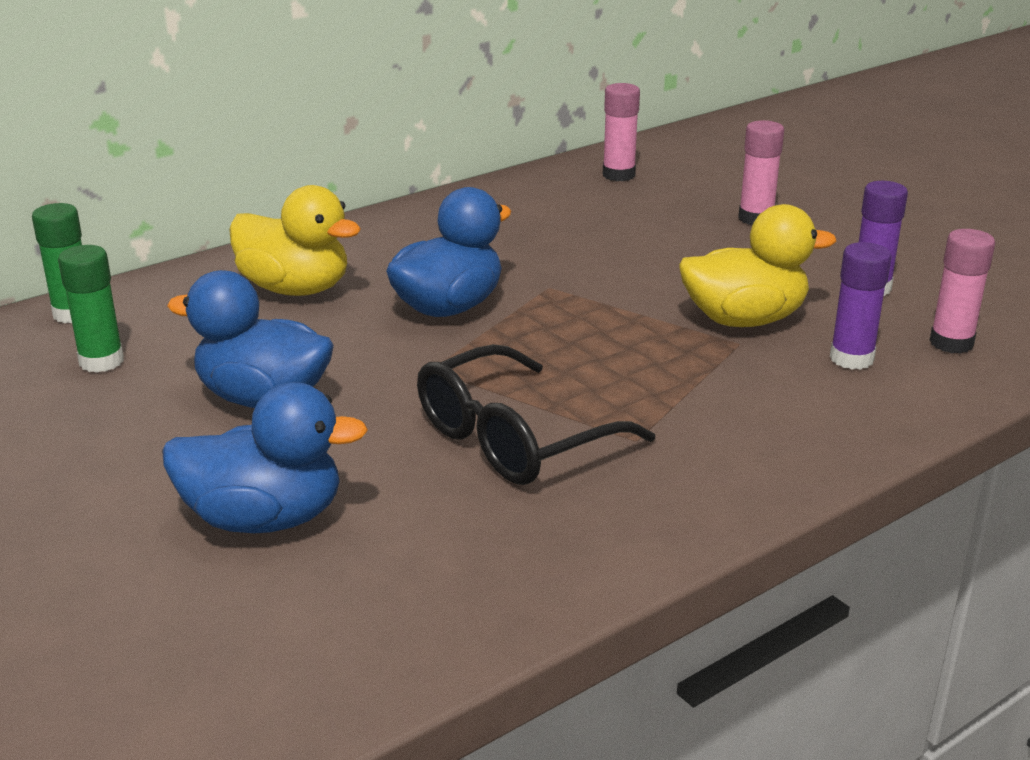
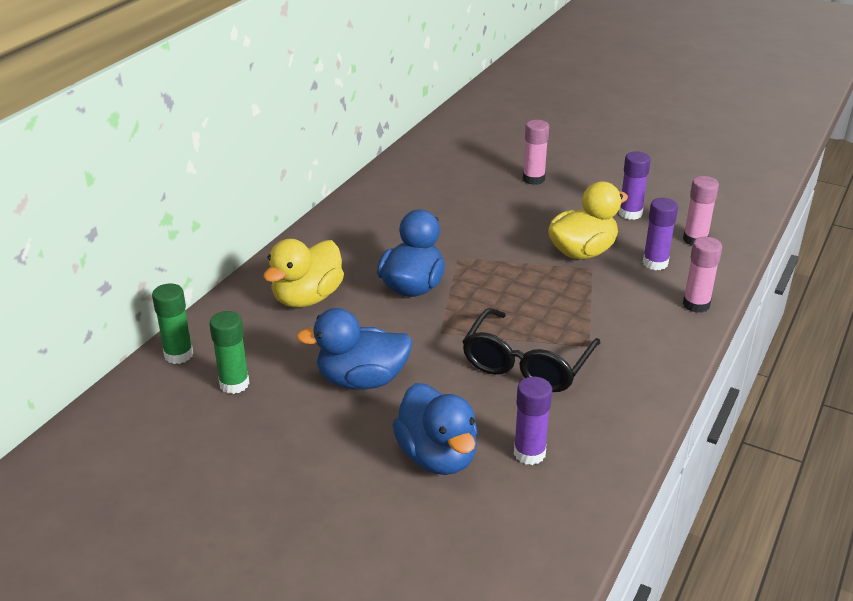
camera: 25 degrees left, 5 degrees up
(264, 519) = (437, 456): blue duck -> blue duck turned 90 degrees clockwise
(295, 289) = (307, 298): yellow duck -> yellow duck turned 120 degrees clockwise
(400, 554) = (529, 453): none -> purple glue stick
(618, 175) = (429, 164): pink glue stick -> pink glue stick (696, 305)

